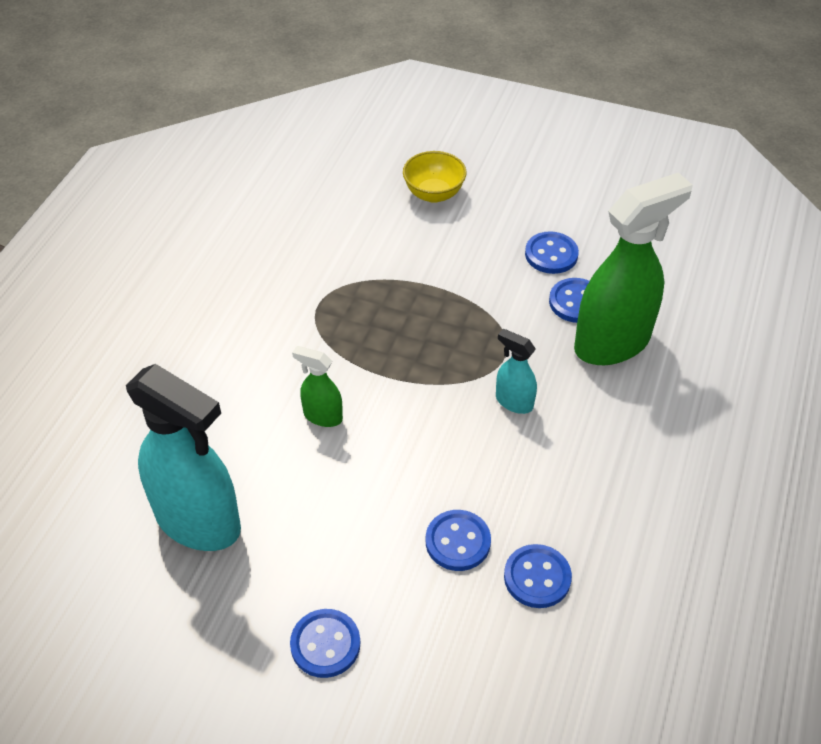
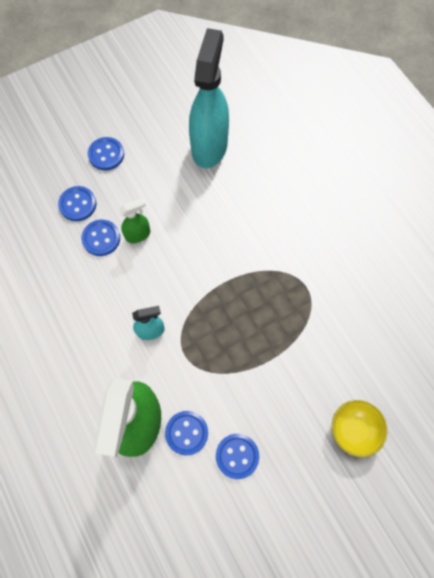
camera: 130 degrees right, 20 degrees up
(199, 522) = (209, 146): turquoise spray bottle -> turquoise spray bottle turned 120 degrees clockwise
(322, 416) = (224, 234): green spray bottle -> green spray bottle (138, 235)
(537, 577) = (53, 256): blue button -> blue button (77, 204)

